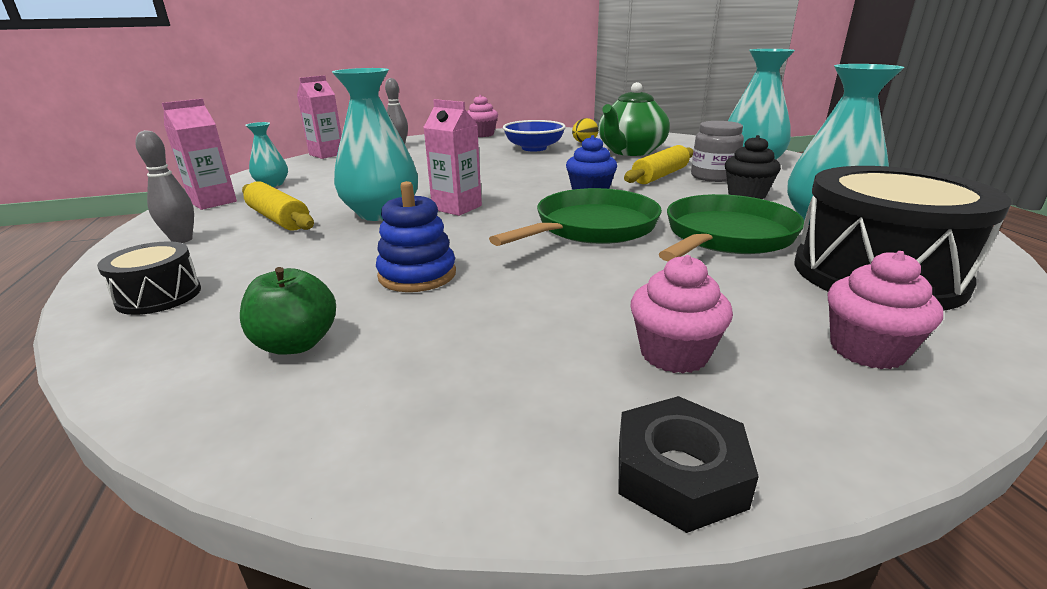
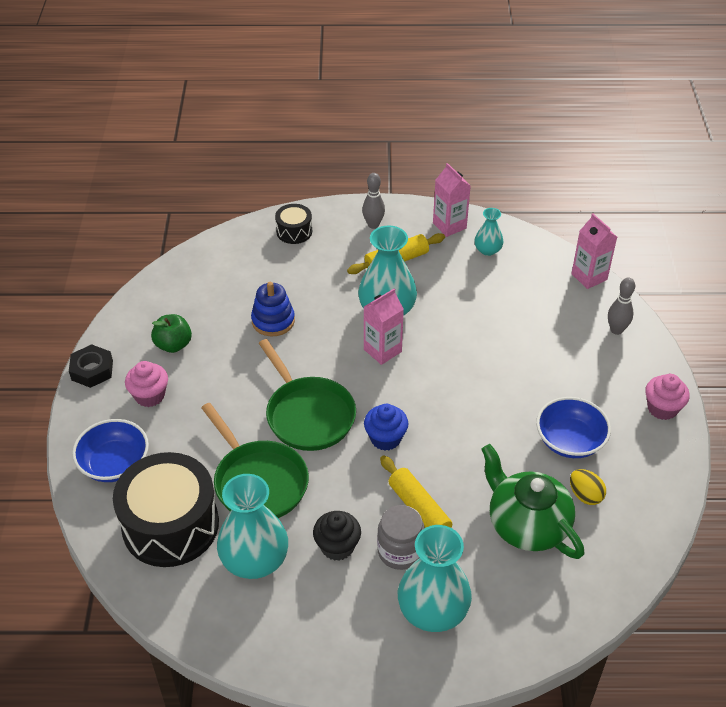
camera: 105 degrees right, 20 degrees up
(296, 344) = (223, 280): green apple -> green apple (173, 345)
(866, 350) = (114, 464): pink cupcake -> blue bowl

